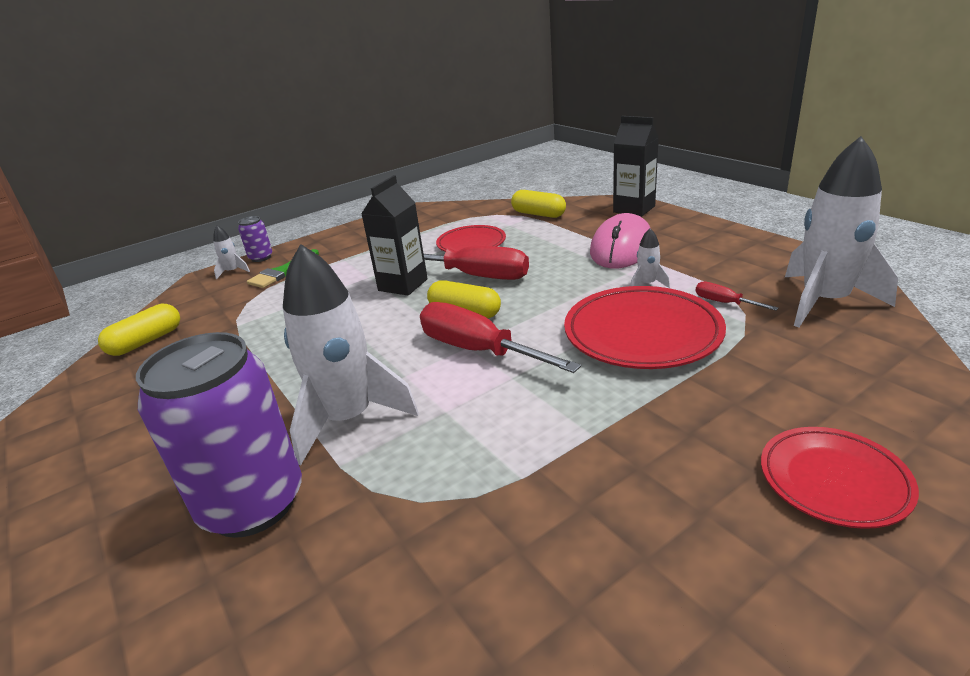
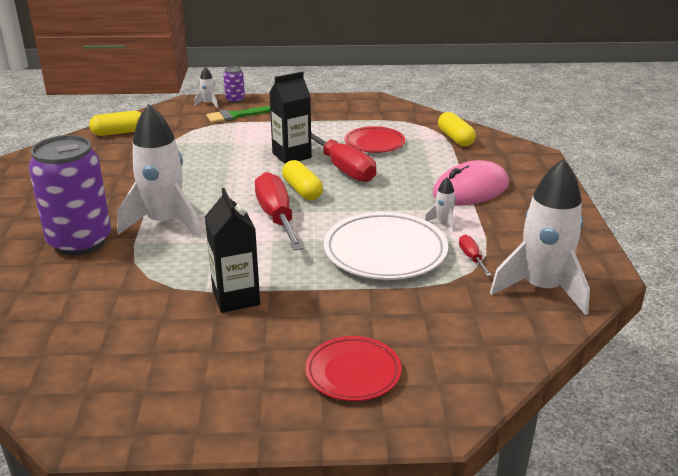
camera: 30 degrees right, 0 degrees up
(634, 209) = (533, 163): black carton -> black carton (236, 298)
(642, 333) = (385, 251): red plate -> white plate

